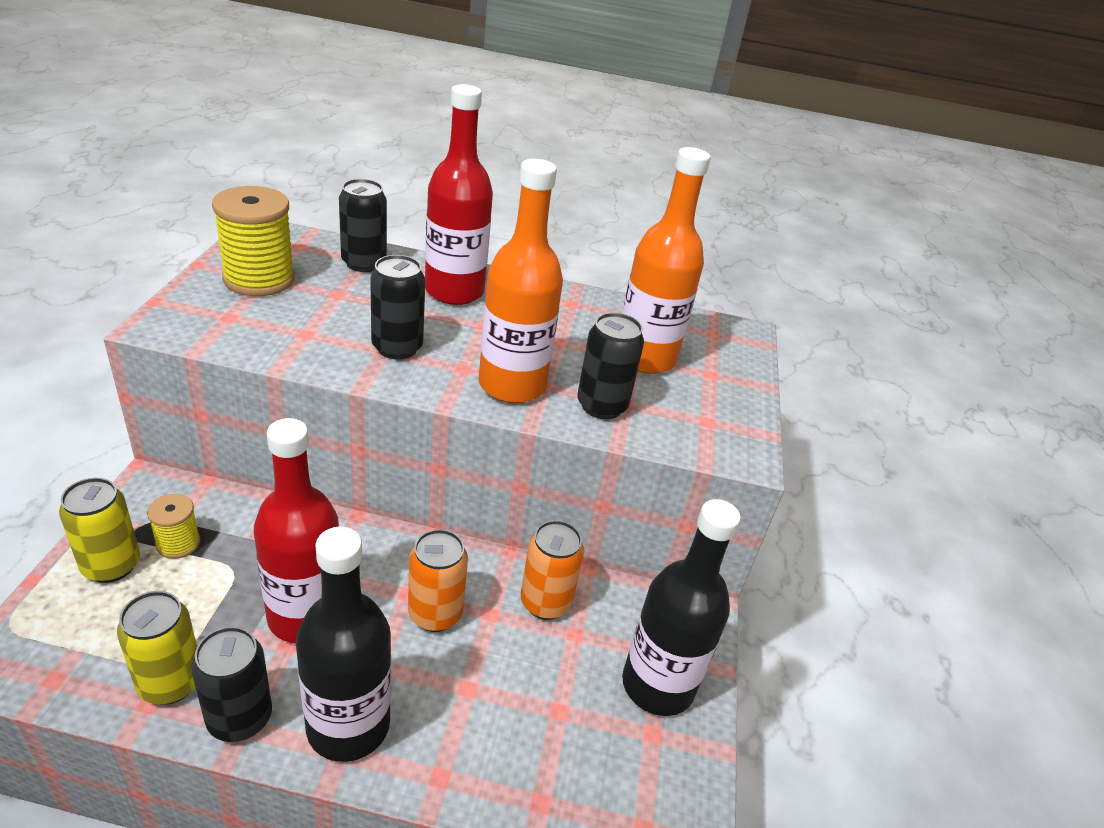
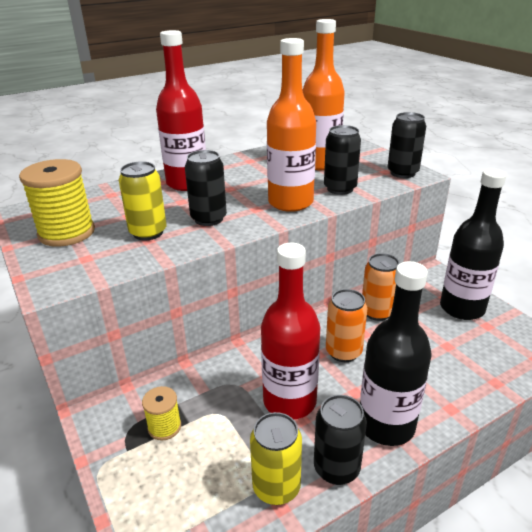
camera: 35 degrees left, 5 degrees down
(111, 565) = (142, 469): yellow can -> yellow can (148, 232)
(364, 263) = (114, 196): black can -> black can (402, 173)

